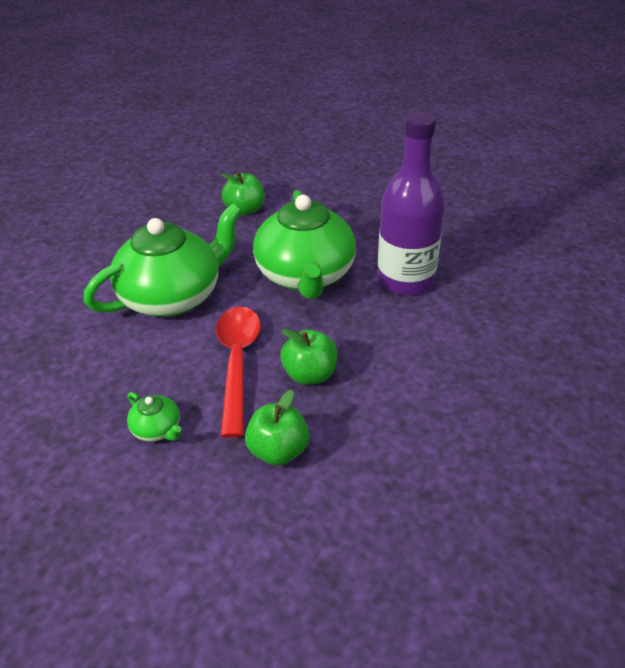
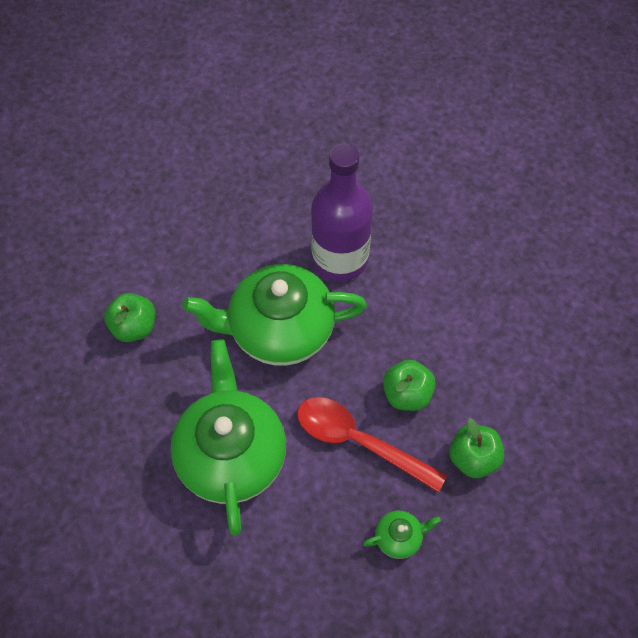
camera: 60 degrees left, 20 degrees up
(305, 275) = (279, 330): green teapot -> green teapot turned 150 degrees clockwise

